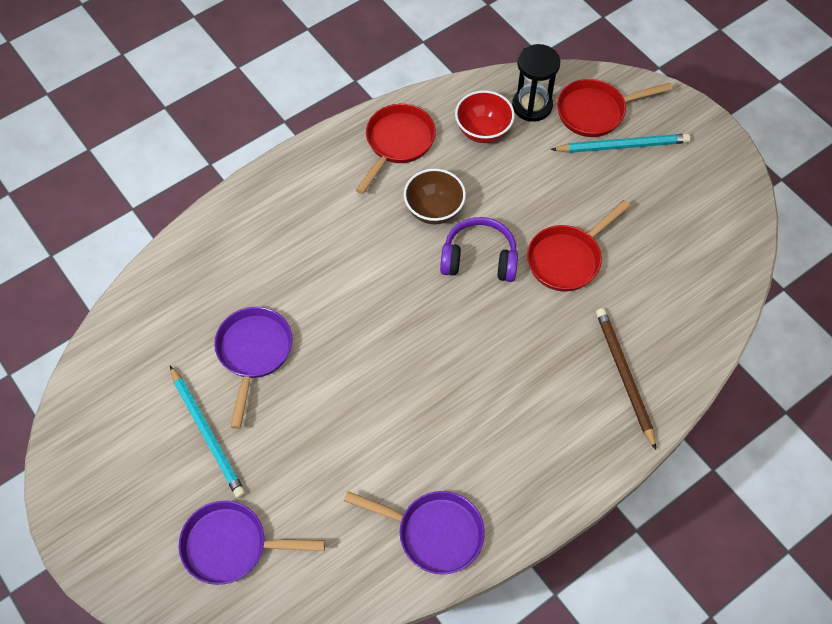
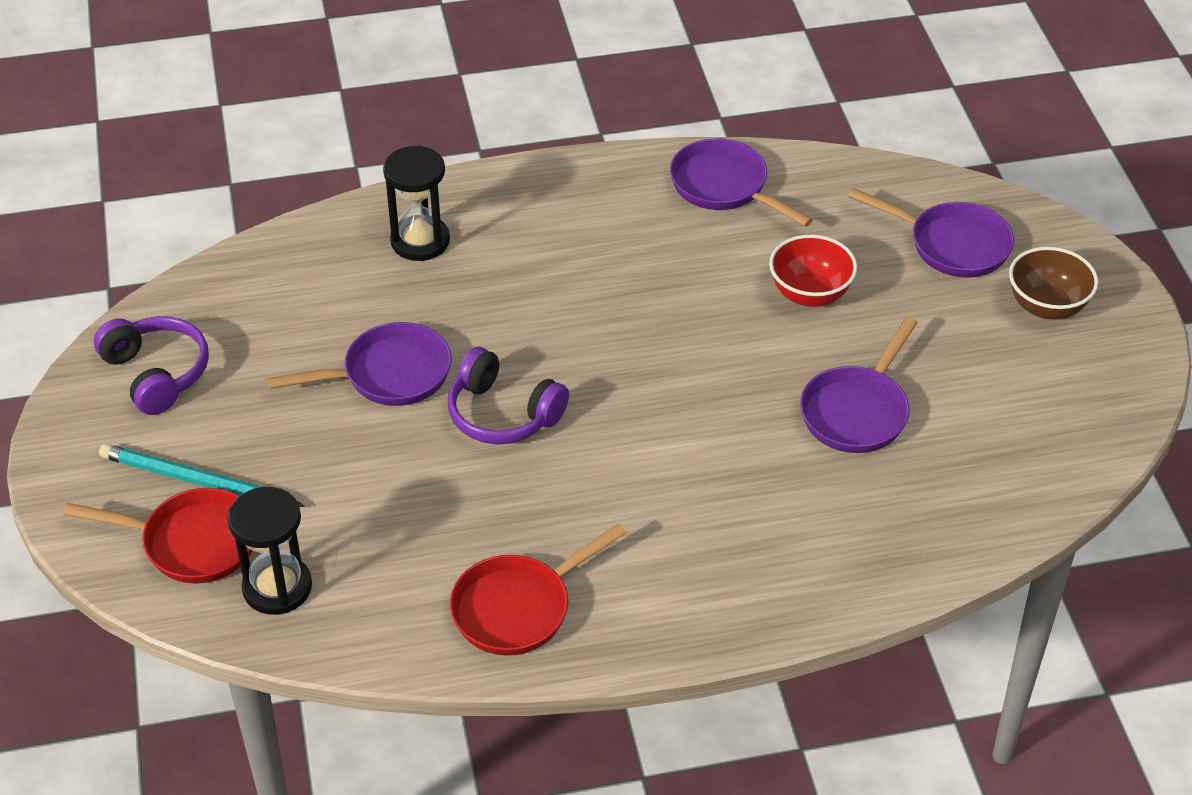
camera: 155 degrees left, 15 degrees down
(207, 433) = (946, 350): turquoise pencil -> none
(434, 210) = (524, 494): brown bowl -> brown bowl (1046, 306)
(483, 131) = (378, 577): red bowl -> red bowl (810, 294)
(567, 259) = (389, 374): red pan -> purple pan
(624, 376) = (420, 241): brown pencil -> black hourglass
(705, 202) = (156, 374): none -> purple headphones

